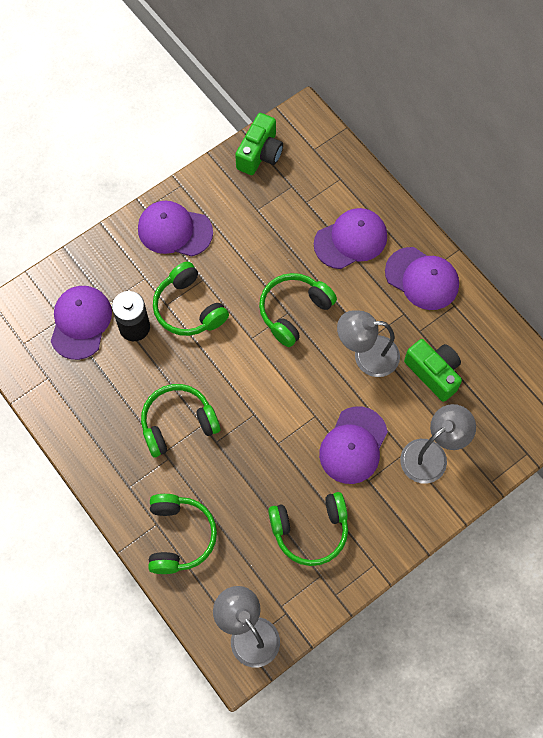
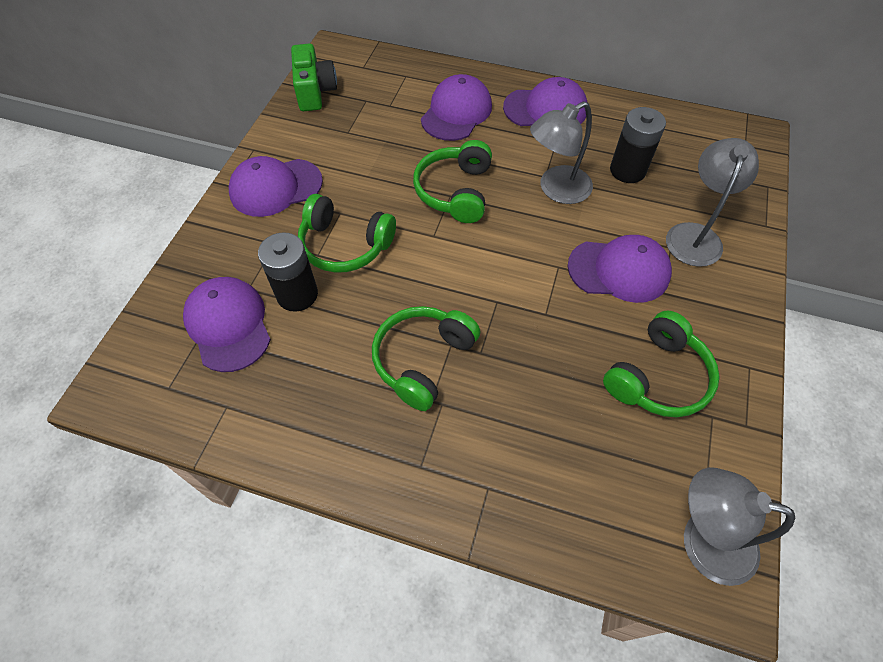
camera: 35 degrees left, 10 degrees down
(179, 536) = (527, 483): green headphones -> none
(353, 445) = (619, 270): purple cap -> purple cap turned 75 degrees counterclockwise
(433, 373) = (627, 170): green camera -> black battery

